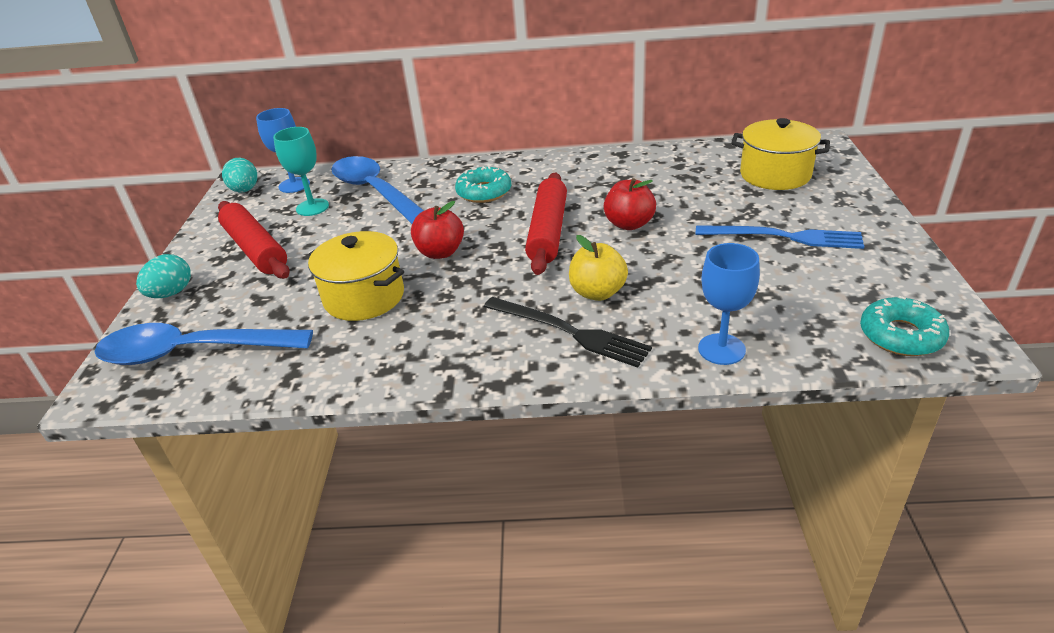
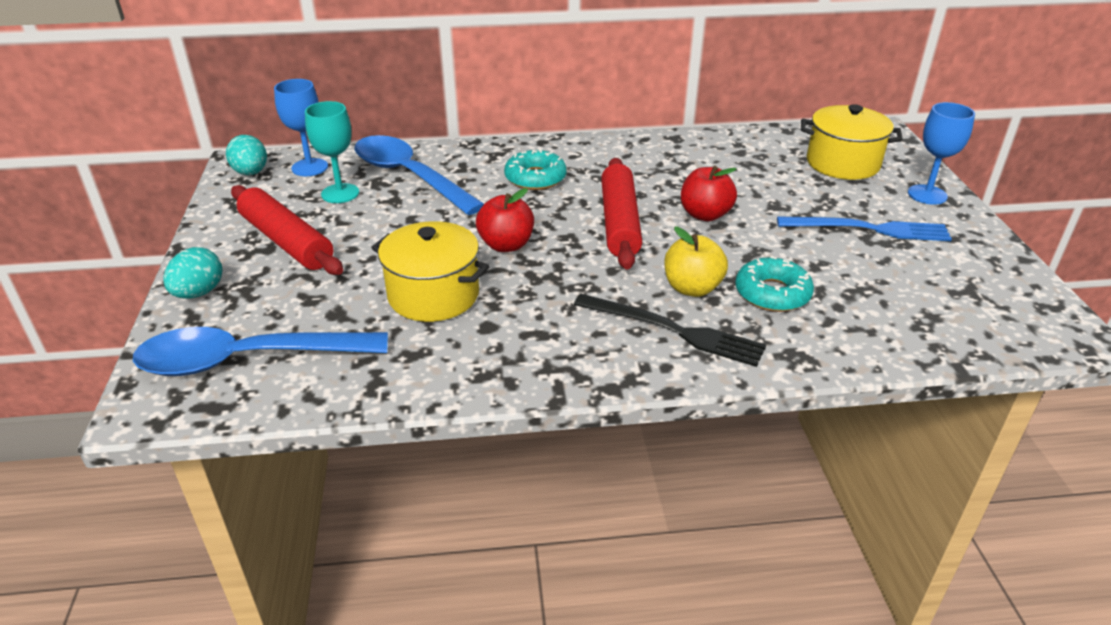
camera: 10 degrees left, 0 degrees up
(721, 349) = (837, 346): blue goblet -> blue goblet (927, 195)
(901, 335) = (1009, 329): turquoise donut -> turquoise donut (772, 293)

